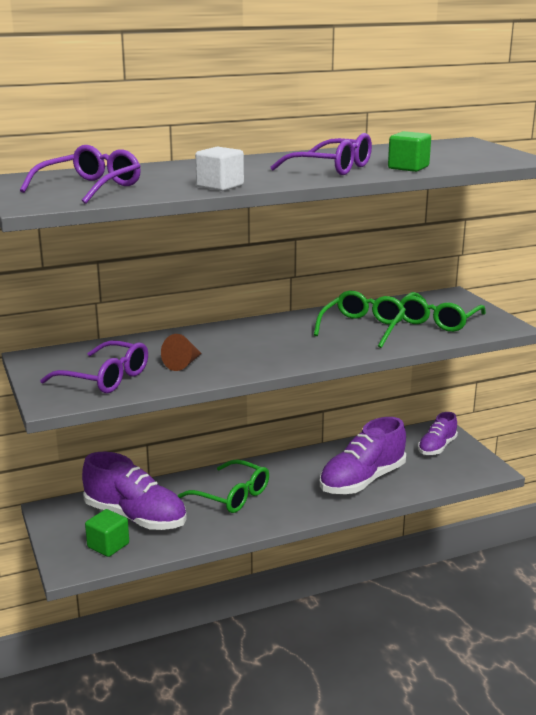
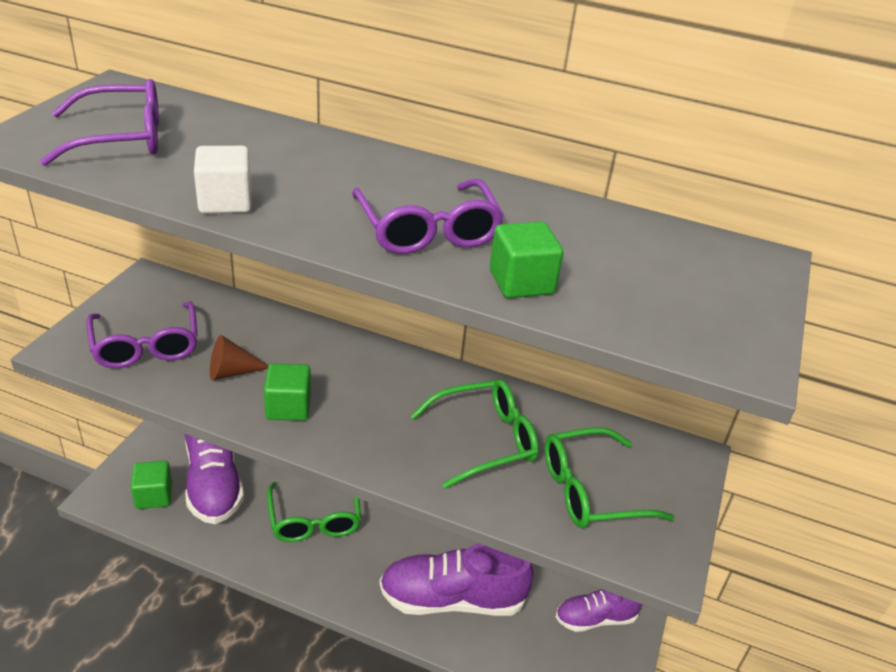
camera: 40 degrees right, 15 degrees up
(245, 360) = (288, 407): none -> green cube

